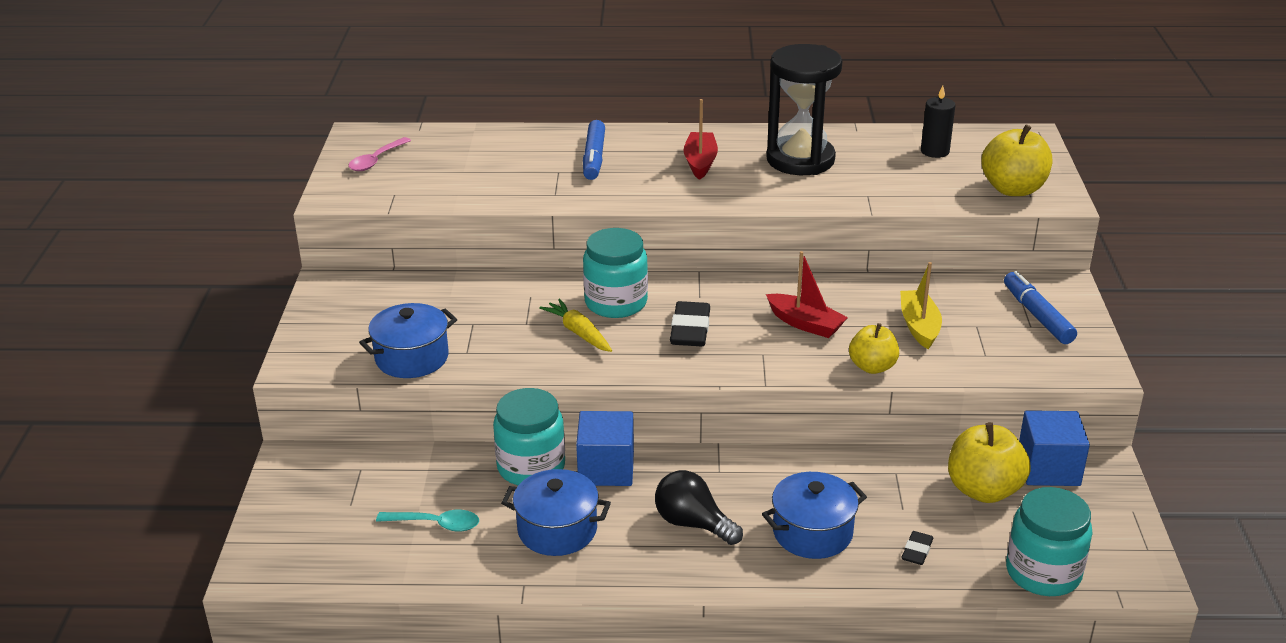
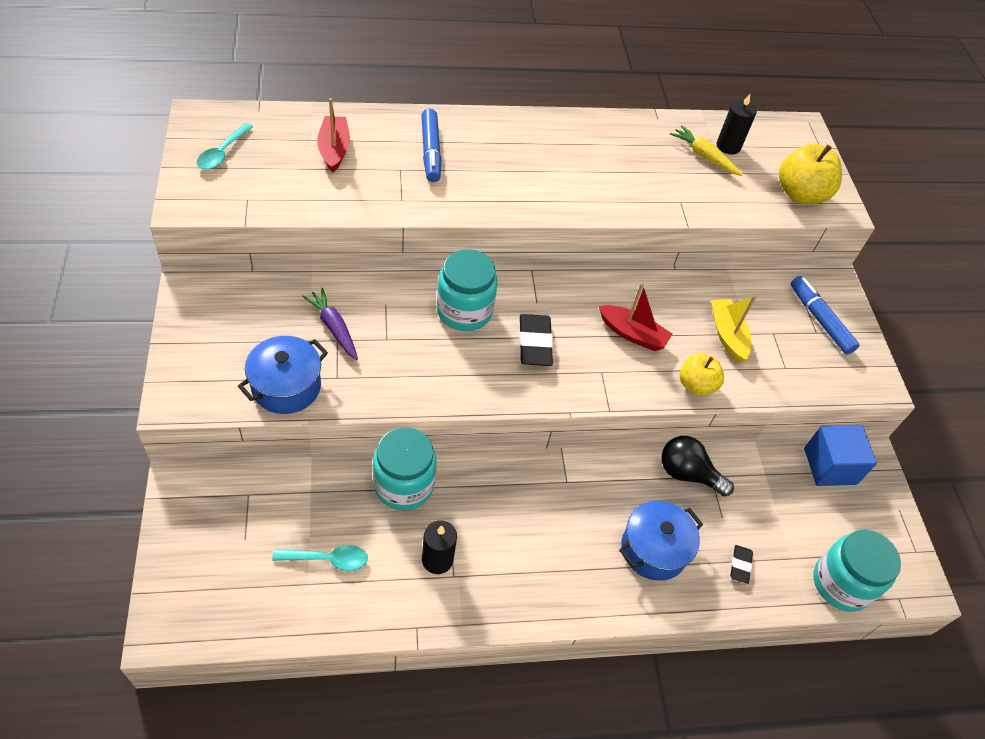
camera: 15 degrees left, 20 degrees up
(376, 160) = (222, 153): pink spoon -> turquoise spoon
(471, 314) = (334, 328): none -> purple carrot
(557, 530) = (437, 559): blue pot -> black candle
(578, 332) = (436, 350): yellow carrot -> yellow carrot (704, 156)
(606, 469) = (470, 483): blue cube -> none
(693, 523) = (553, 545): black light bulb -> black light bulb (687, 474)
(700, 162) = (528, 158): red boat -> red boat (334, 150)
(800, 160) = (616, 156): black hourglass -> none
(983, 490) = (783, 493): yellow apple -> none

